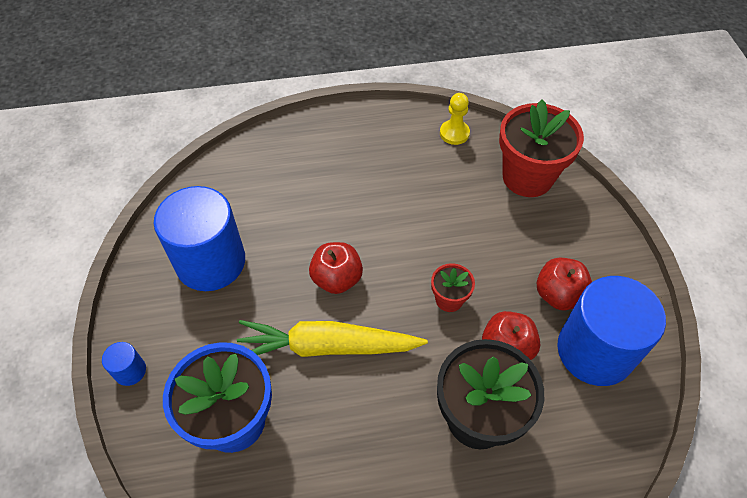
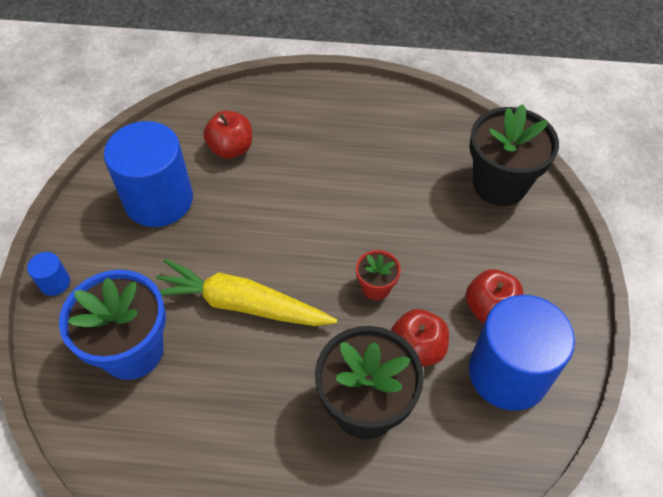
camera: 15 degrees right, 0 degrees up
(337, 279) = (272, 242): red apple -> red apple (231, 149)
(454, 133) = (438, 125): yellow pawn -> none
(527, 177) = (499, 184): red flower pot -> black flower pot

